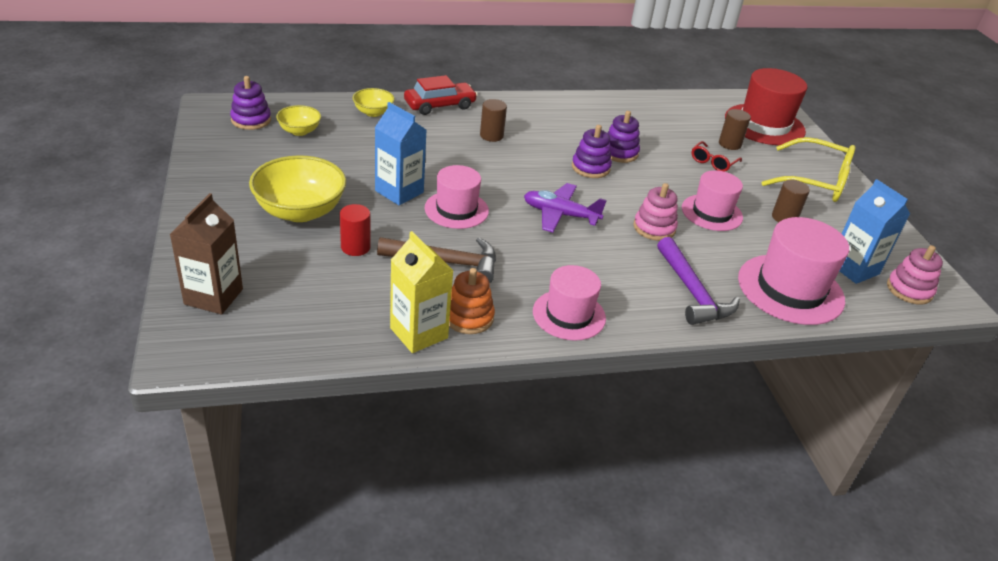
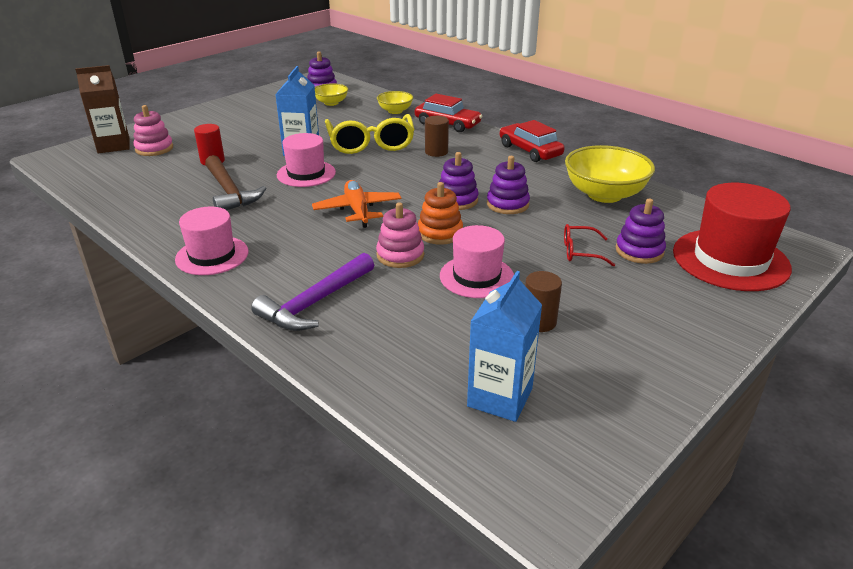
camera: 60 degrees right, 5 degrees down
(300, 211) = (234, 134): yellow bowl -> yellow bowl (604, 194)
(419, 333) = (131, 210): yellow carton -> none
(468, 317) = (168, 220): orange stacking toy -> orange stacking toy (440, 233)
(540, 101) = (530, 150): none -> red car
(560, 215) = (357, 210): purple plane -> orange plane
(729, 144) = (639, 251): brown cylinder -> purple stacking toy
(790, 289) = (393, 360): pink hat -> none
(816, 181) = (663, 324): yellow glasses -> yellow glasses (370, 144)
(909, 290) = (513, 457): pink stacking toy -> pink stacking toy (154, 148)

